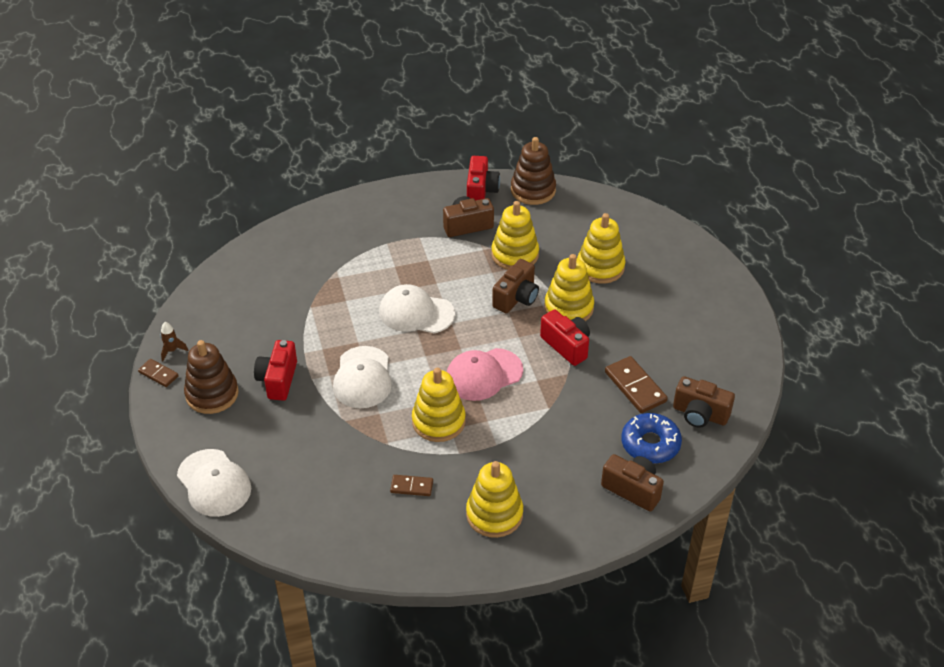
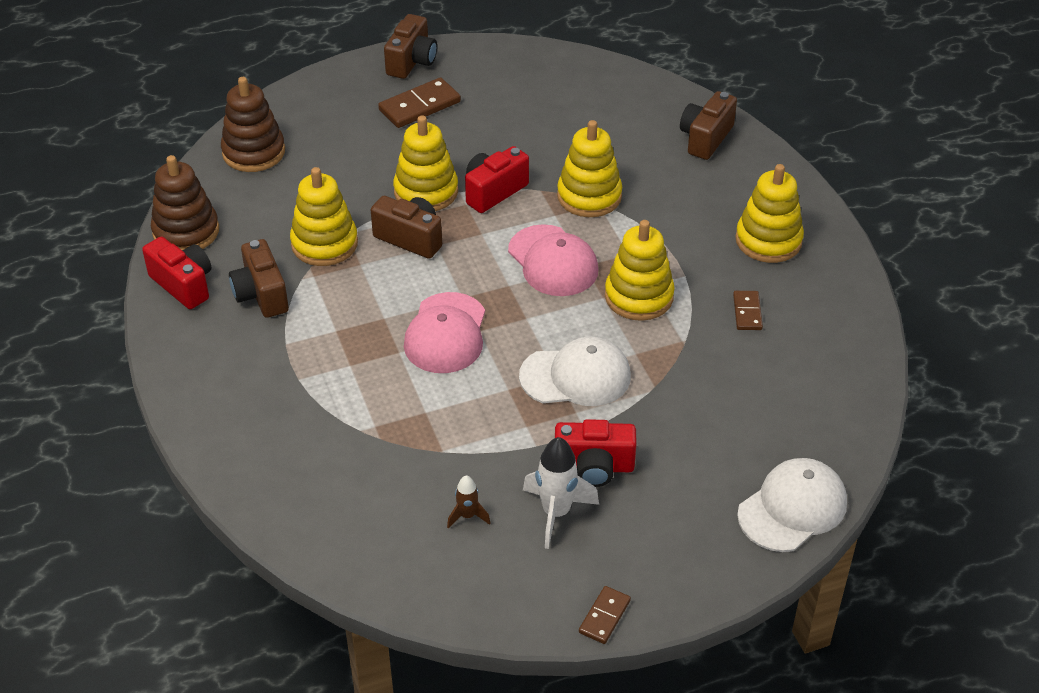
camera: 95 degrees left, 0 degrees up
(172, 350) = (552, 609): brown rocket -> brown rocket (467, 516)
(212, 394) = (633, 540): brown stacking toy -> brown stacking toy (253, 152)
(245, 358) = (556, 513): none -> white rocket
(416, 313) = (446, 334): white cap -> pink cap
(481, 191) = (183, 284): red camera -> red camera turned 45 degrees clockwise
(600, 267) = (348, 166): yellow stacking toy -> yellow stacking toy (589, 196)
(635, 387) = (554, 136): brown domino -> brown domino (419, 106)
(650, 444) = (638, 126): blue donut -> none
(700, 414) = (587, 90): brown camera -> brown camera (412, 62)

